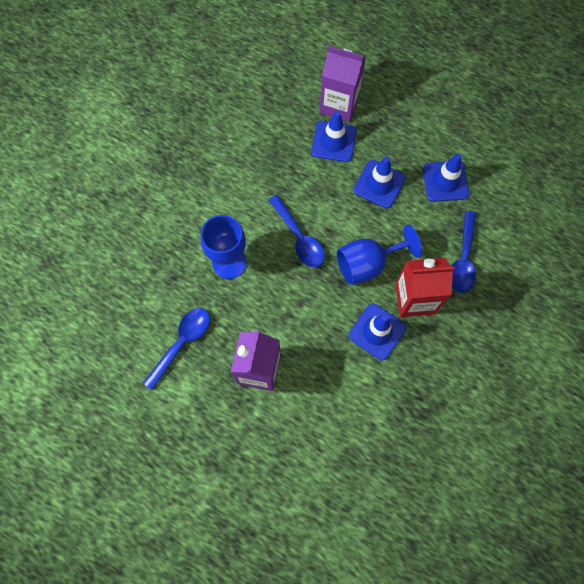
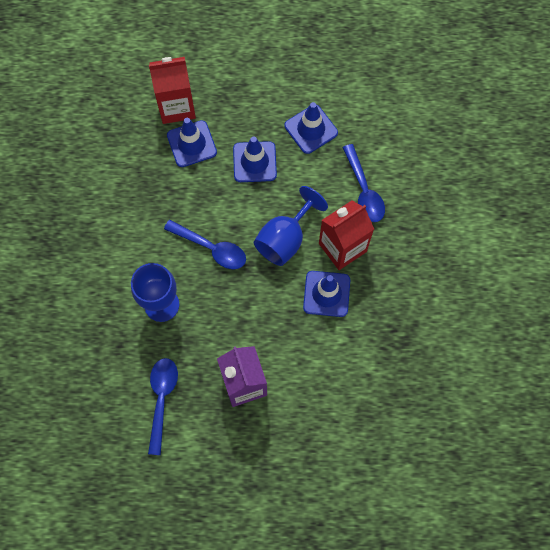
camera: 30 degrees left, 0 degrees up
(339, 104) = (176, 107): purple carton -> red carton

